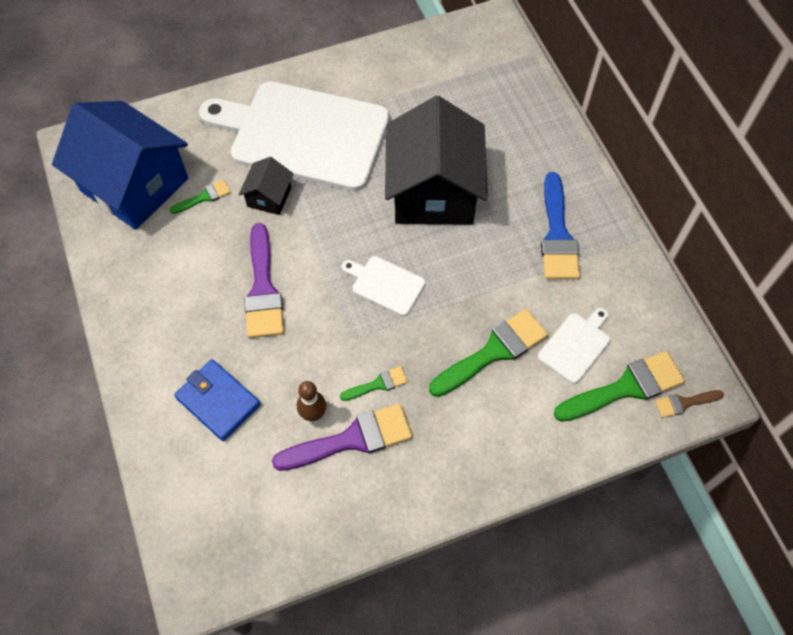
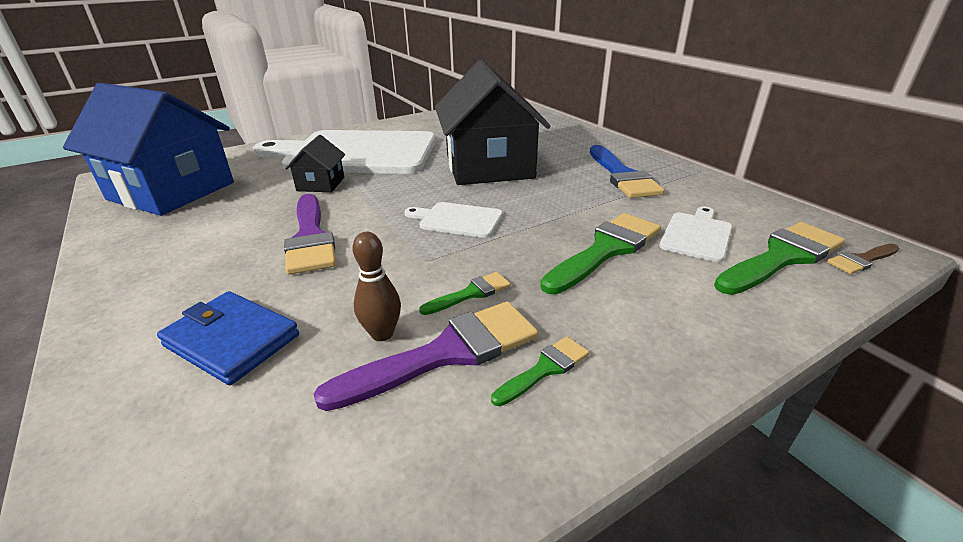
camera: 10 degrees left, 30 degrees down
(204, 197) = (249, 190): green brush -> green brush (545, 369)

